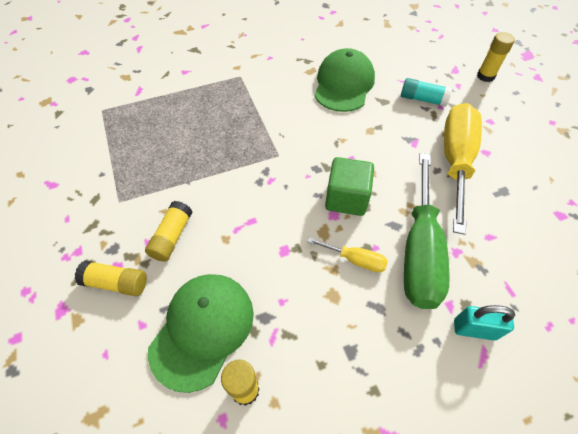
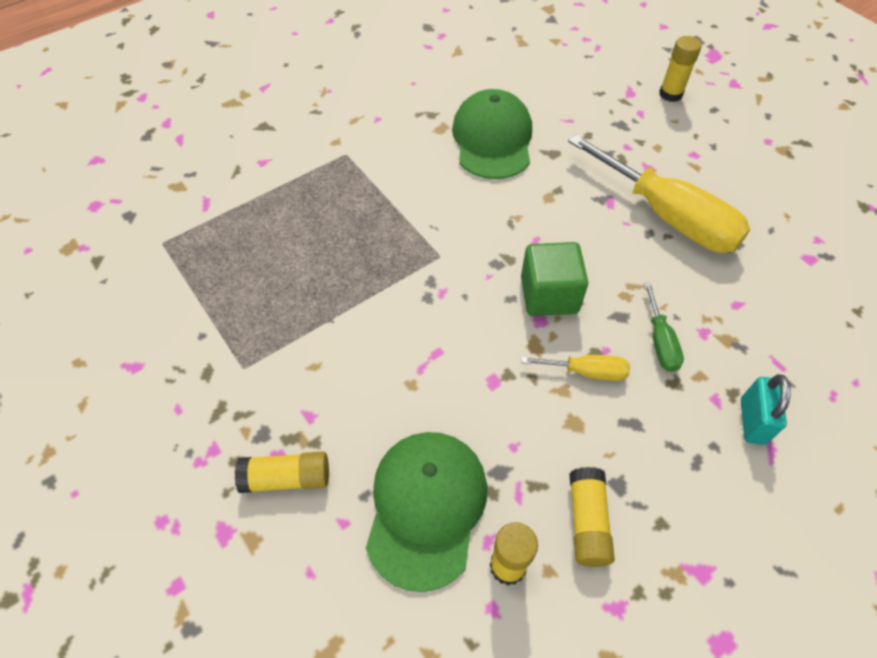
camera: 15 degrees left, 0 degrees up
(172, 237) = (338, 399): yellow glue stick -> yellow glue stick (587, 522)
(419, 250) = (660, 341): green screwdriver -> green screwdriver, size x0.45
(422, 99) = (602, 141): turquoise glue stick -> none
(455, 161) = (667, 216): yellow screwdriver -> yellow screwdriver turned 135 degrees clockwise
(474, 329) = (752, 421): turquoise padlock -> turquoise padlock turned 75 degrees counterclockwise

